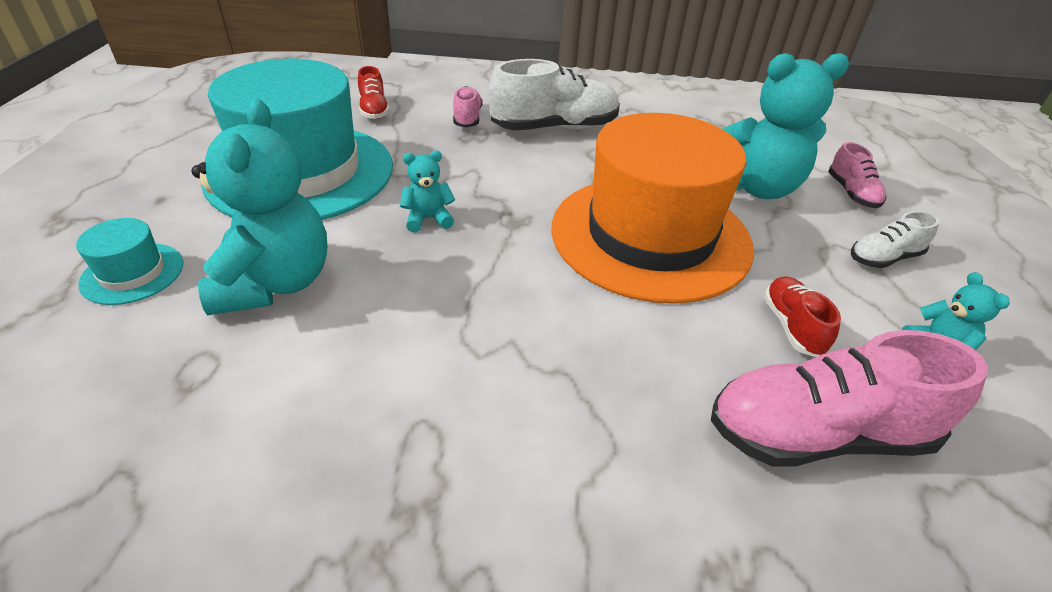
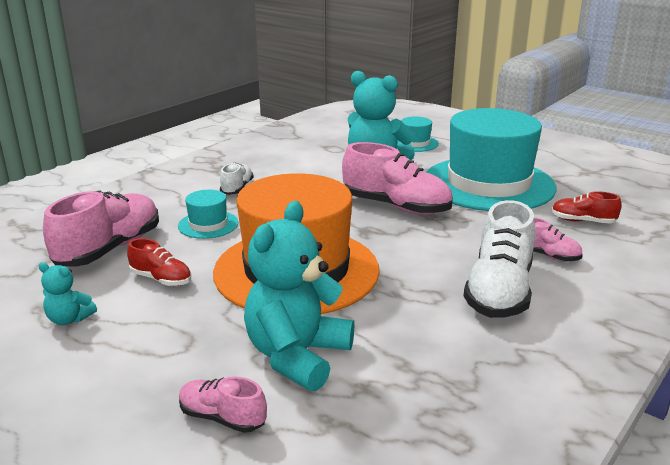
camera: 125 degrees right, 15 degrees down
(428, 219) = (396, 207): turquoise teddy bear -> pink shoe
(640, 367) = (208, 224): none -> turquoise hat
(884, 258) = (142, 363): white shoe -> white shoe (237, 188)

